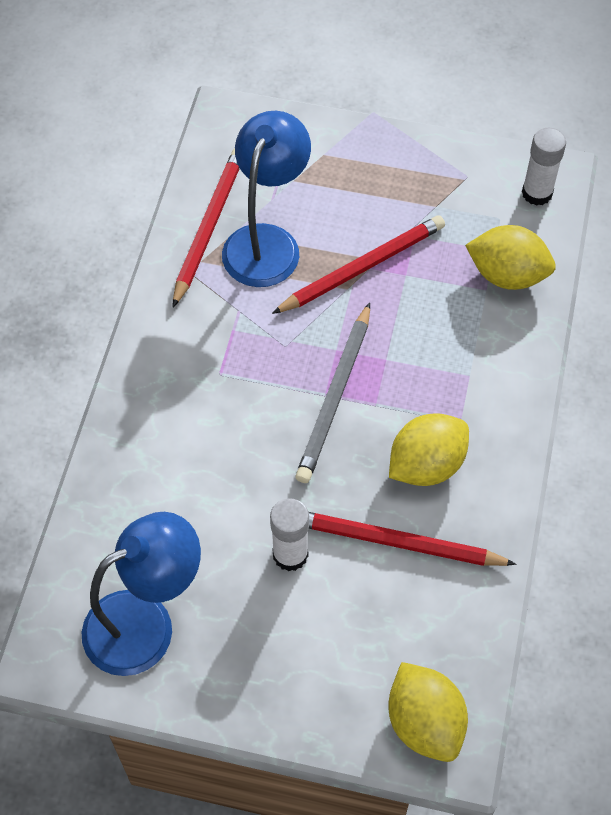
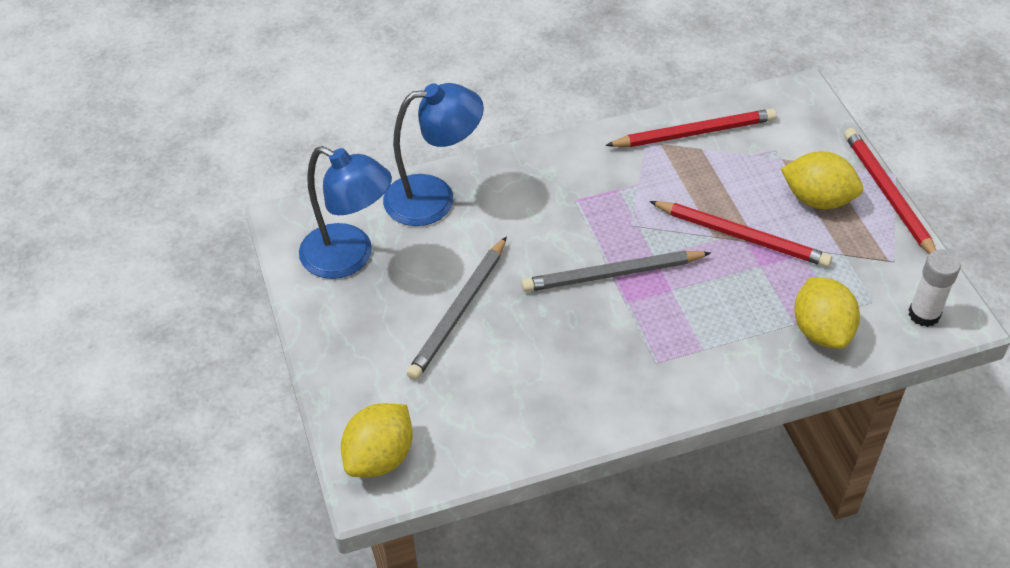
camera: 60 degrees right, 10 degrees down
(267, 242) = (711, 170): blue lamp -> blue lamp (434, 198)
(290, 554) = (459, 311): white glue stick -> grey pencil
(396, 542) = (516, 370): red pencil -> red pencil (888, 195)
(426, 465) = (598, 358): yellow lemon -> yellow lemon (817, 199)

